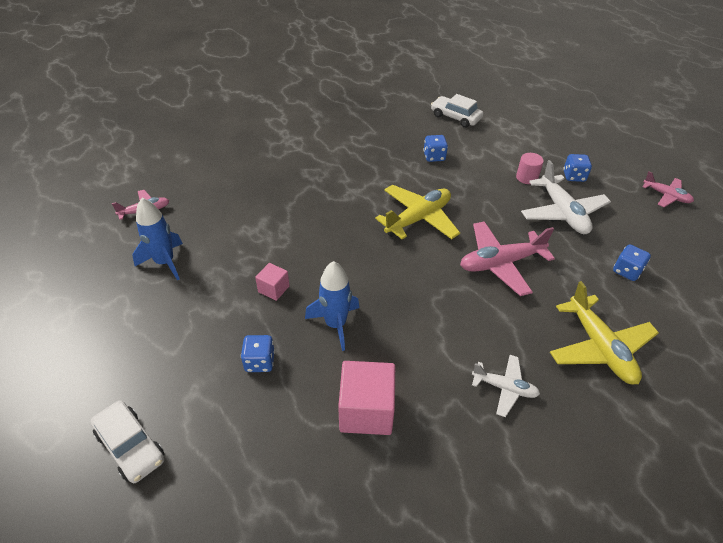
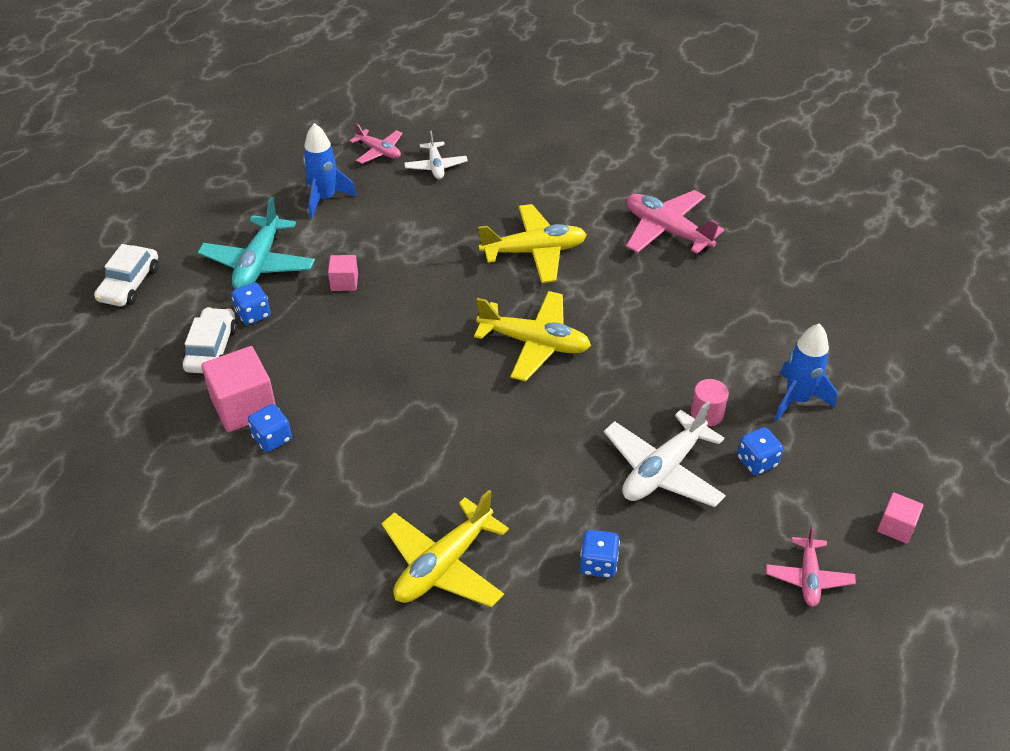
camera: 60 degrees right, 0 degrees up
(200, 334) = (258, 264): none -> turquoise plane
(332, 183) = (534, 252): none -> yellow plane
(335, 324) = (330, 344): blue rocket -> blue rocket (797, 399)
(434, 157) = (666, 313): blue dice -> blue dice (272, 438)
(455, 117) = (776, 302): white car -> white car (212, 349)
(500, 263) = (516, 439): pink plane -> pink plane (667, 230)
(504, 388) = (332, 498): white plane -> white plane (436, 166)
(641, 153) = (896, 527): none -> pink cube

